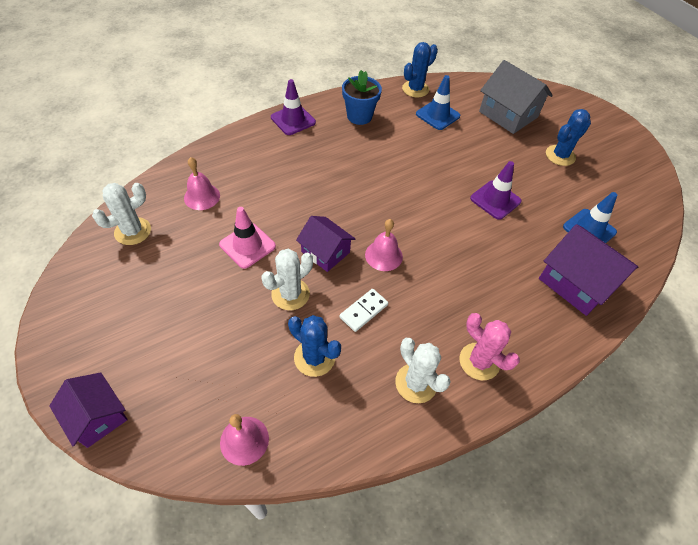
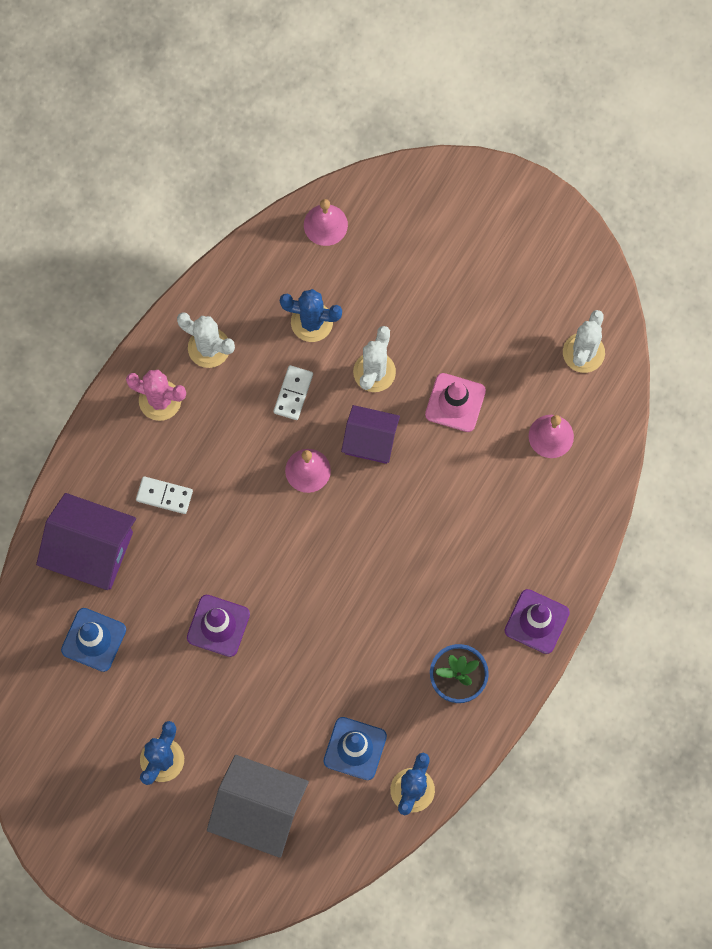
camera: 155 degrees right, 20 degrees up
(97, 416) = (455, 179): purple house -> none
(503, 290) = (164, 496): none -> white domino

